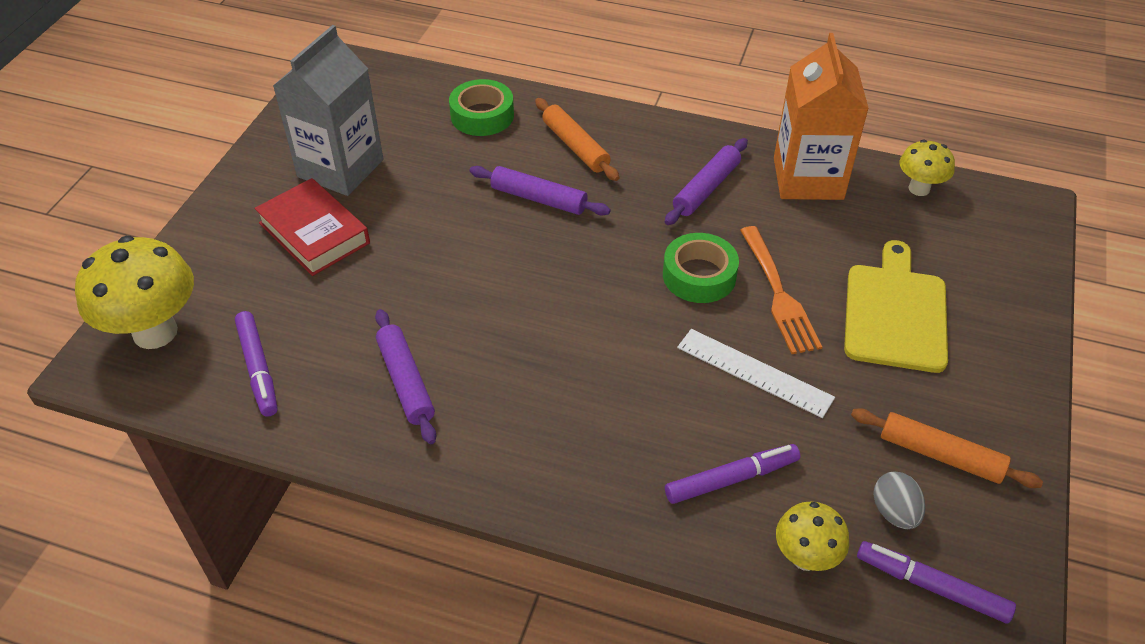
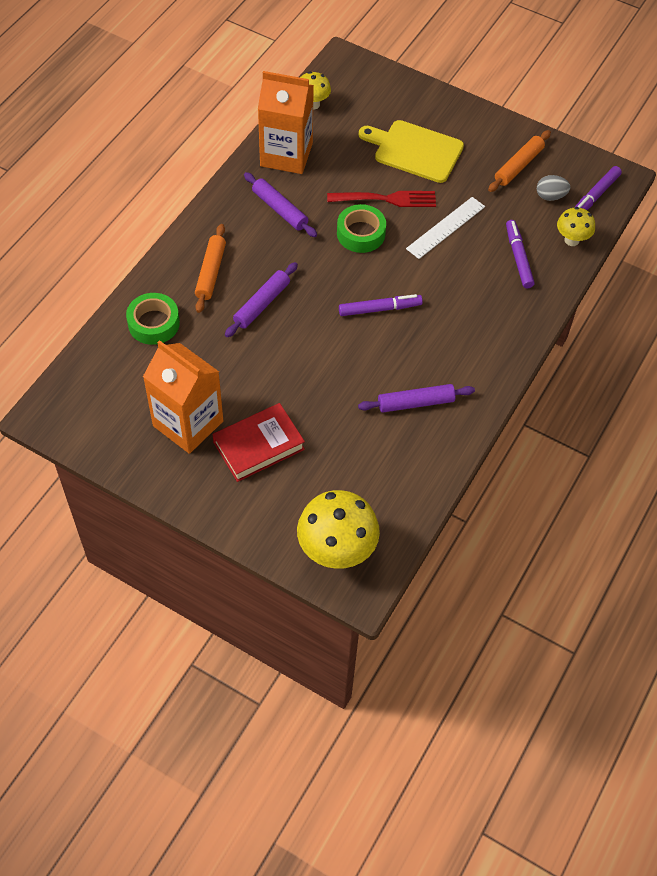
camera: 80 degrees left, 10 degrees up
(258, 368) = (386, 486): purple marker -> purple marker (379, 309)
(340, 168) = (188, 423): grey carton -> orange carton
(575, 146) = (211, 272): orange rolling pin -> orange rolling pin turned 60 degrees counterclockwise
(777, 293) = (385, 199): orange fork -> red fork

